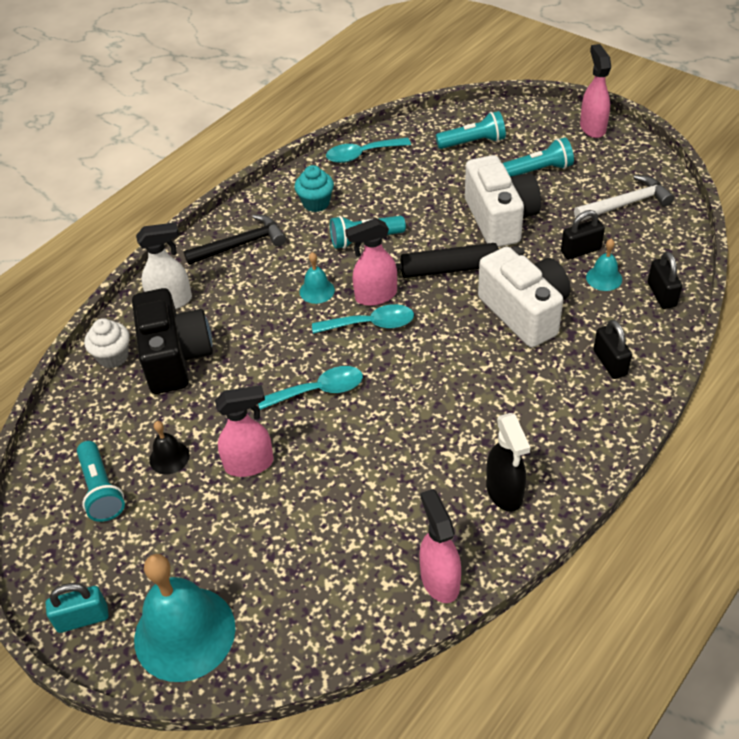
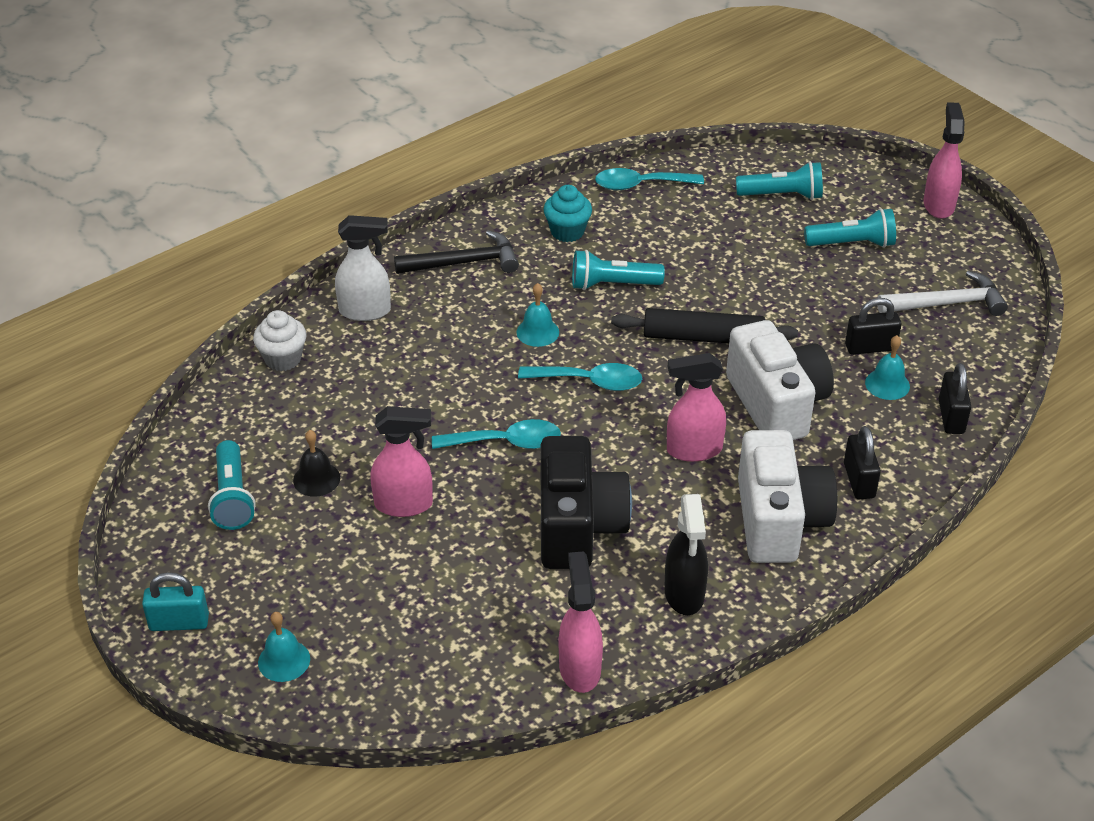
camera: 10 degrees right, 5 degrees down
(175, 357) = (352, 373): black camera -> black camera (578, 526)
(184, 633) = (284, 660): turquoise bell -> turquoise bell, size x0.45
(375, 296) = (604, 351): pink spray bottle -> pink spray bottle (693, 450)
(500, 219) = (784, 292): white camera -> white camera (779, 520)

